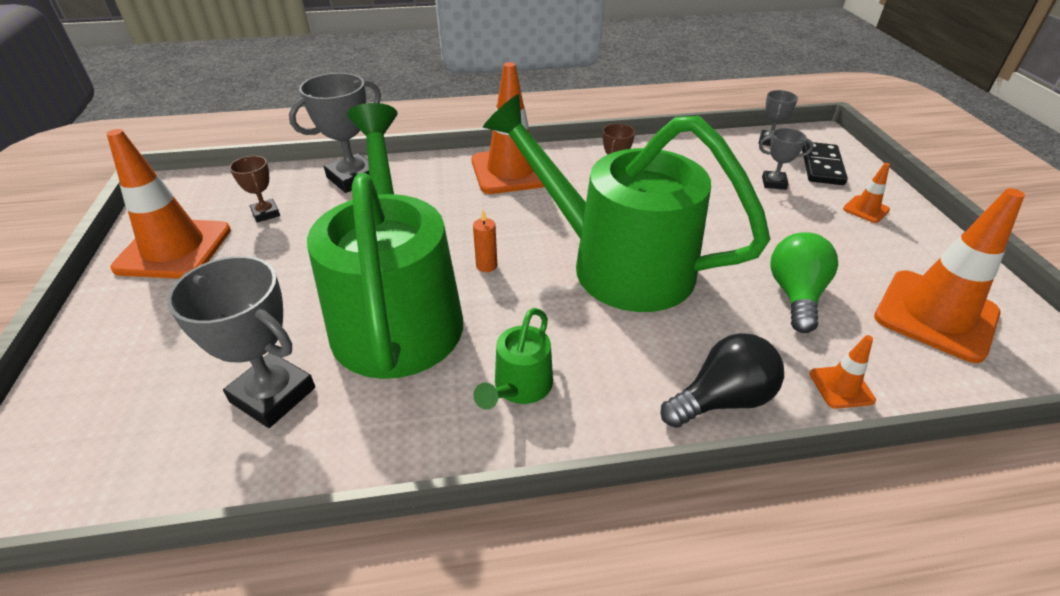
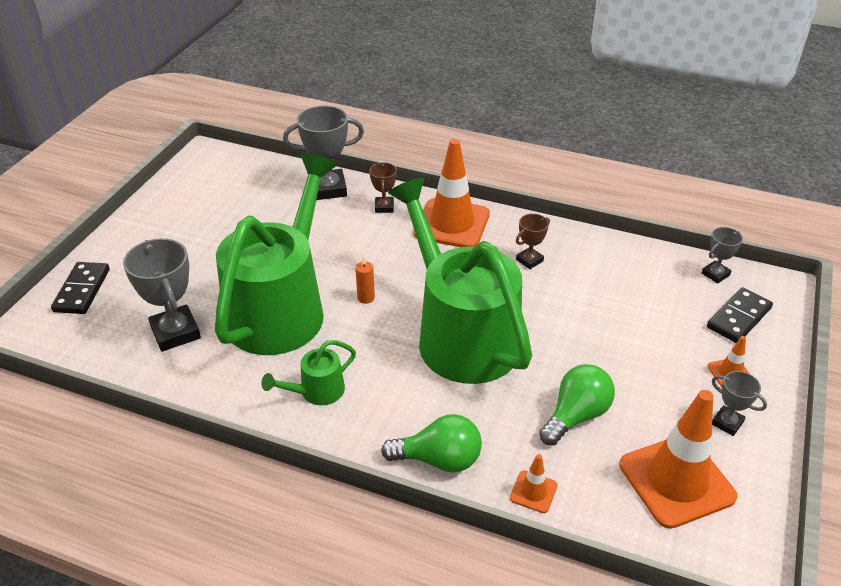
camera: 30 degrees right, 0 degrees up
(83, 397) = (82, 290): none -> black domino
(174, 249) = (179, 207): orange traffic cone -> none
(266, 213) = (250, 199): brown trophy -> brown trophy (384, 207)
(722, 399) = (439, 459): black light bulb -> green light bulb
(774, 183) = (670, 317): grey trophy -> grey trophy (727, 423)

